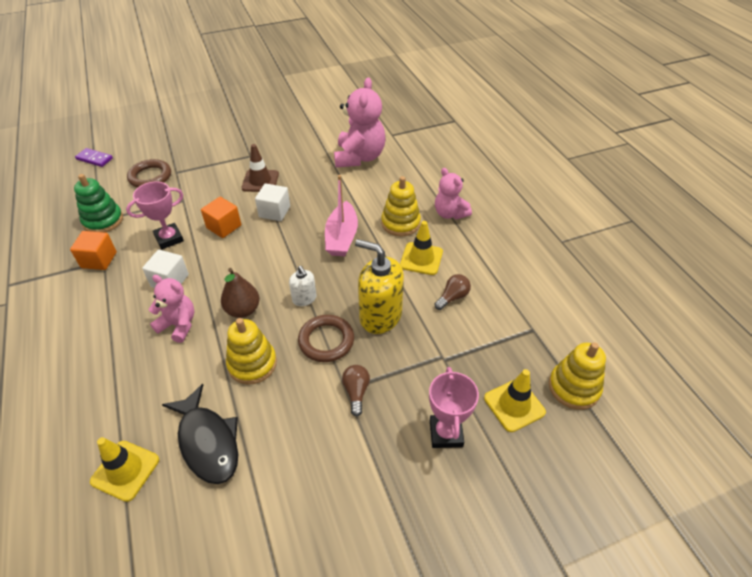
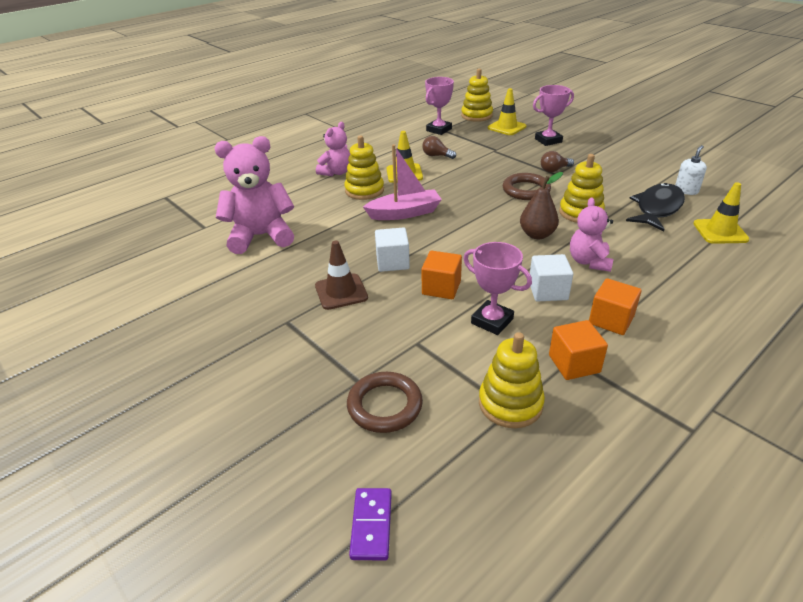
camera: 110 degrees left, 10 degrees down
(103, 220) = (510, 403): green stacking toy -> yellow stacking toy
(111, 299) = (611, 320): none -> orange cube
(304, 299) = (495, 210): white soap dispenser -> white soap dispenser (686, 190)
(380, 316) = (481, 176): yellow soap dispenser -> none
(532, 325) = (439, 130): none -> pink trophy

